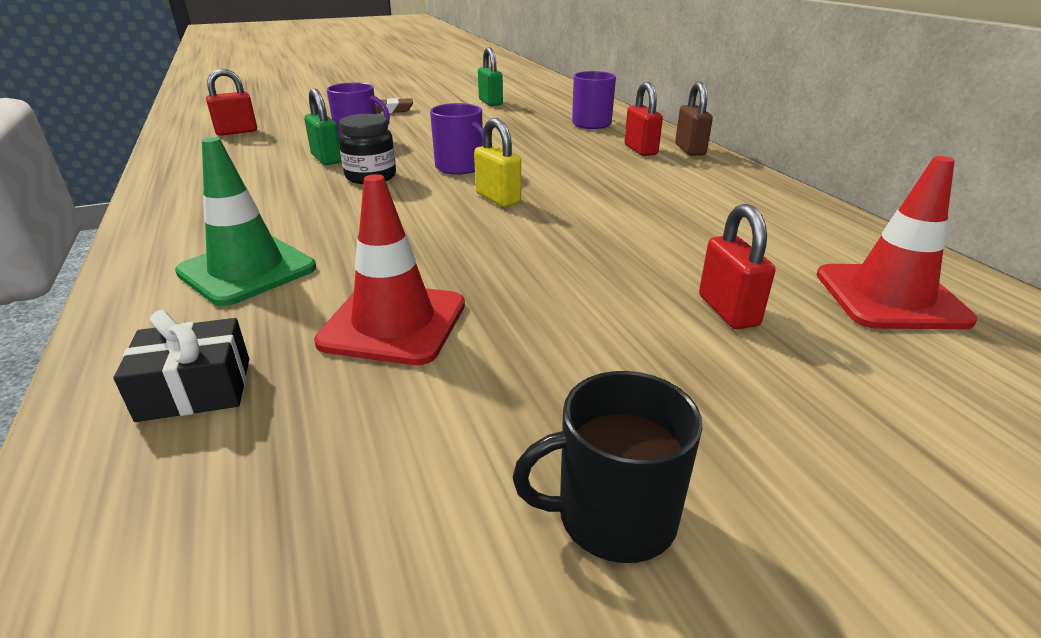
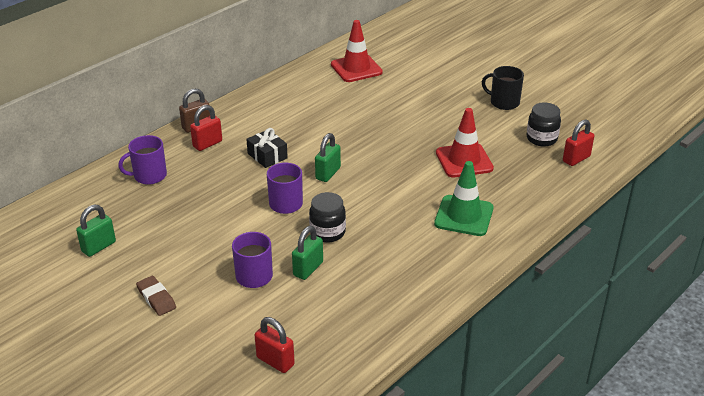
camera: 115 degrees left, 5 degrees up
(195, 389) = (532, 184): black gift -> black gift (267, 156)
(333, 509) = (541, 139): none -> black jar
(498, 198) = (328, 173): yellow padlock -> green padlock
(613, 516) = (503, 102): black mug -> black mug turned 150 degrees clockwise
(728, 311) = (393, 97): red padlock -> red padlock (576, 159)

